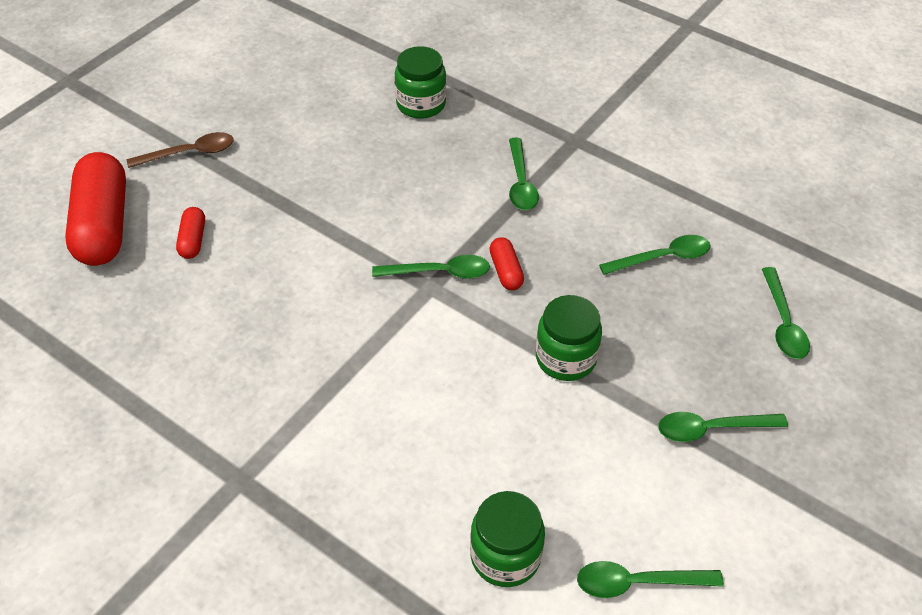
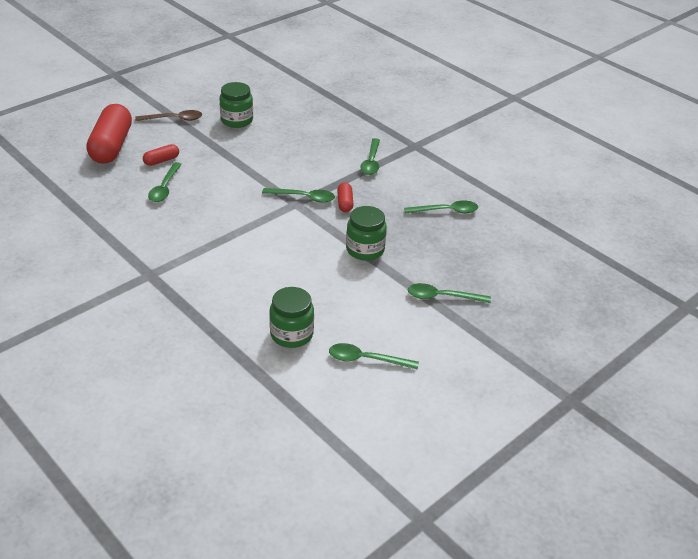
camera: 10 degrees right, 10 degrees down
(193, 240) = (161, 161): red capsule -> red capsule turned 45 degrees clockwise
(421, 104) = (324, 115): green jar -> green jar (237, 120)
(783, 323) = (510, 254): green spoon -> green spoon (165, 188)

